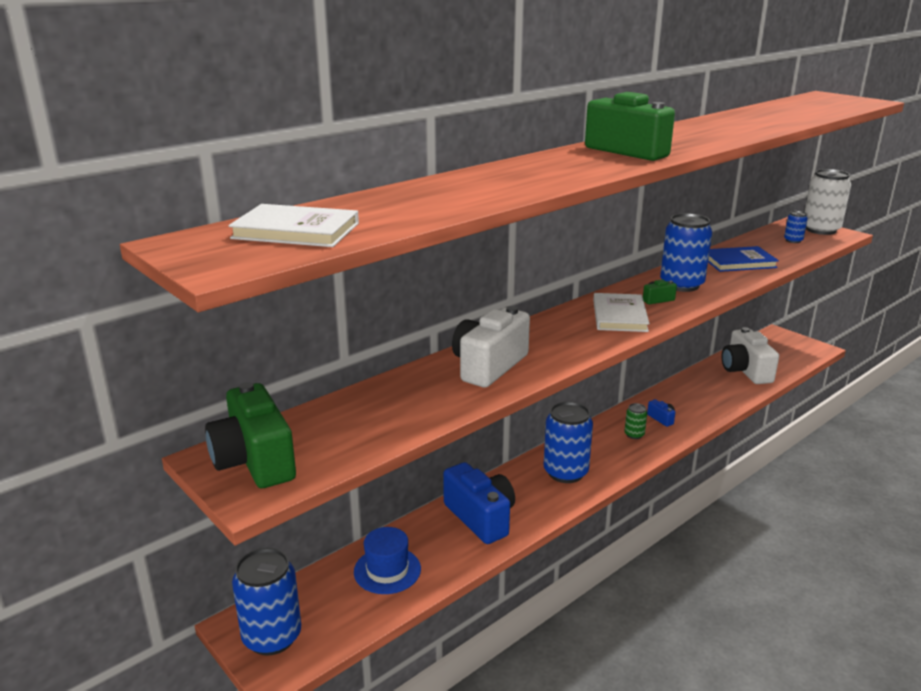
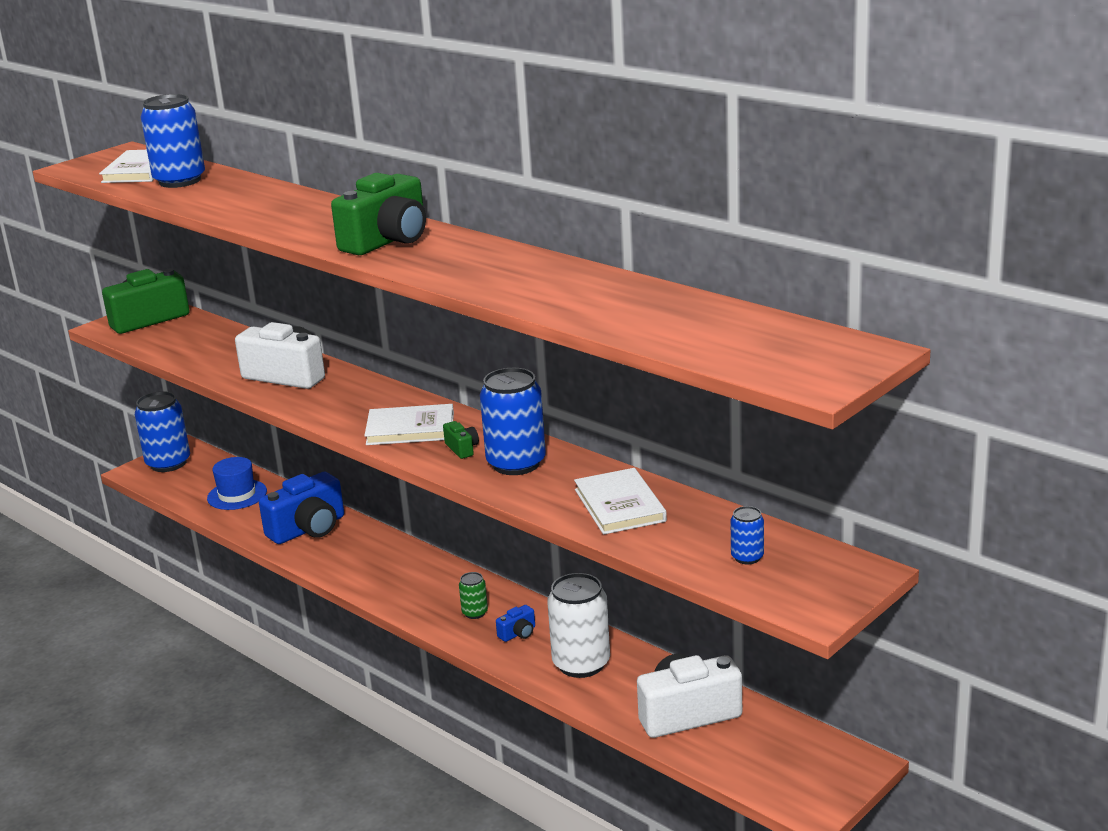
camera: 85 degrees right, 0 degrees up
(565, 472) = (388, 570): blue can -> blue can (180, 181)
(738, 262) = (619, 505): blue book -> white book
(820, 230) = (826, 590): white can -> white can (581, 664)

